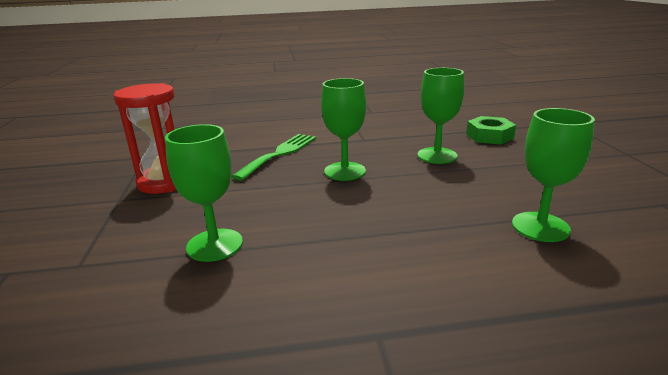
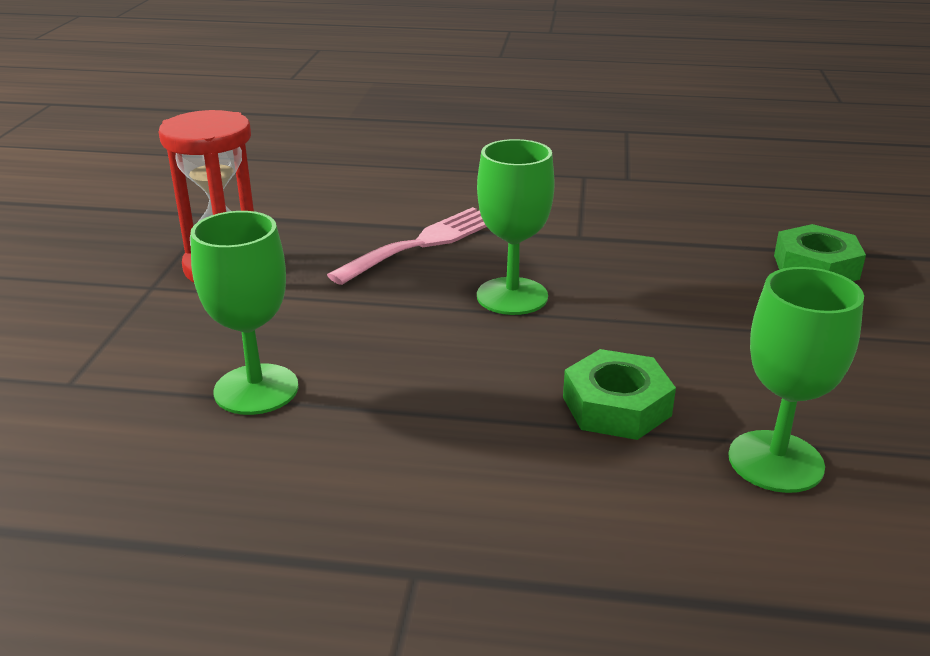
camera: 15 degrees right, 5 degrees up
(279, 154) = (423, 243): green fork -> pink fork
(437, 155) = (689, 292): green goblet -> none
(437, 215) = (616, 406): none -> green nut

